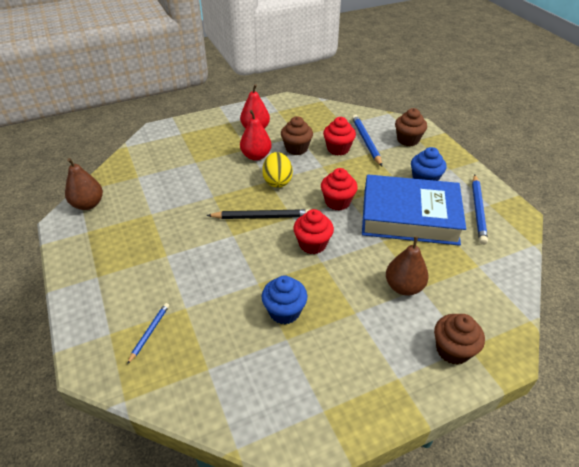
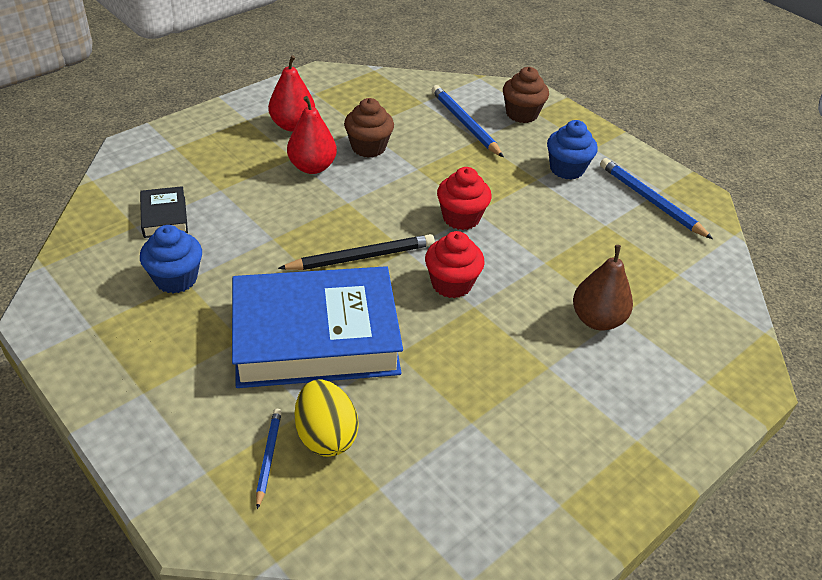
camera: 20 degrees left, 0 degrees up
(88, 204) = (71, 283): brown pear -> none
(156, 173) = (164, 217): none -> black book
(277, 181) = (361, 201): yellow egg -> yellow egg (326, 435)
(284, 311) = (452, 385): blue cupcake -> blue cupcake (176, 279)
(338, 149) = (429, 140): red cupcake -> none
(409, 216) = (567, 223): blue book -> blue book (315, 337)
(452, 350) = (689, 389): brown cupcake -> none
(477, 210) = (650, 200): blue pencil -> blue pencil turned 150 degrees clockwise

